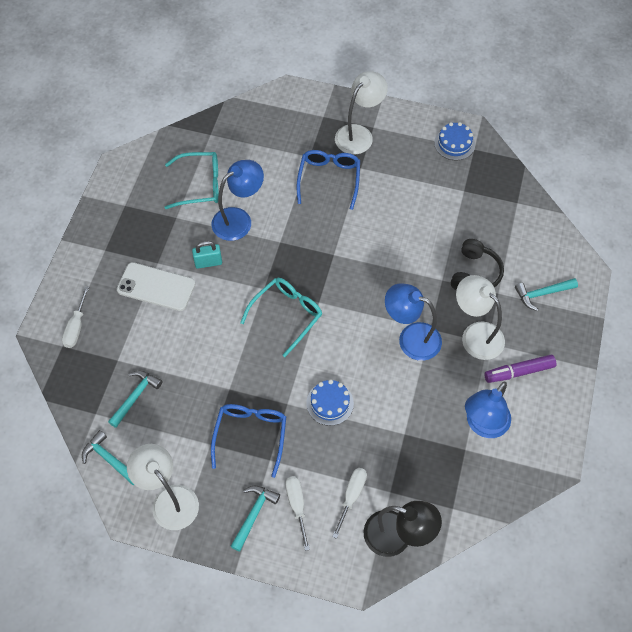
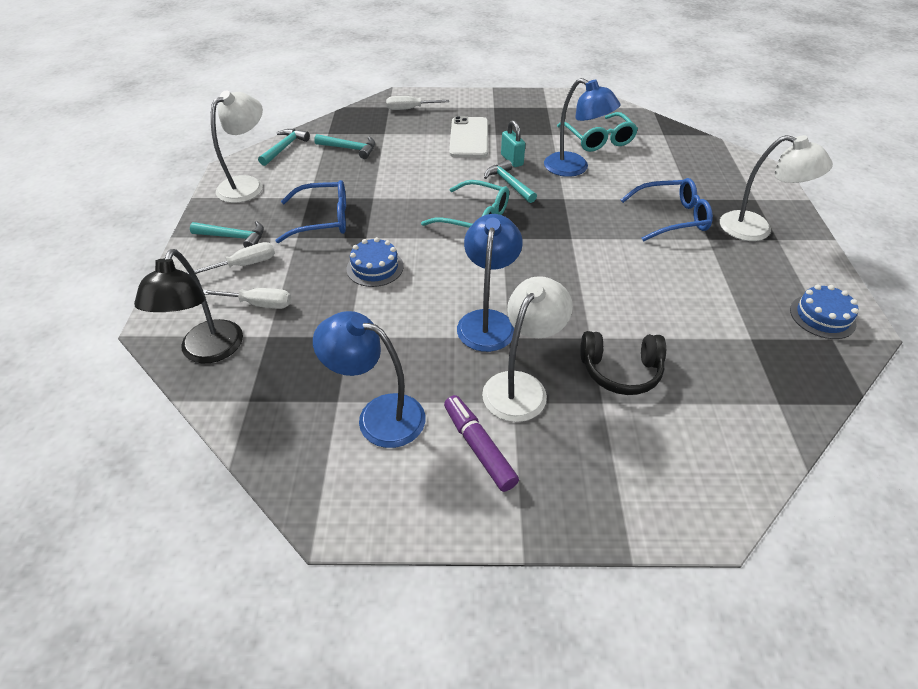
camera: 75 degrees right, 15 degrees down
(542, 294) = (631, 460): turquoise hammer -> turquoise hammer (509, 183)

